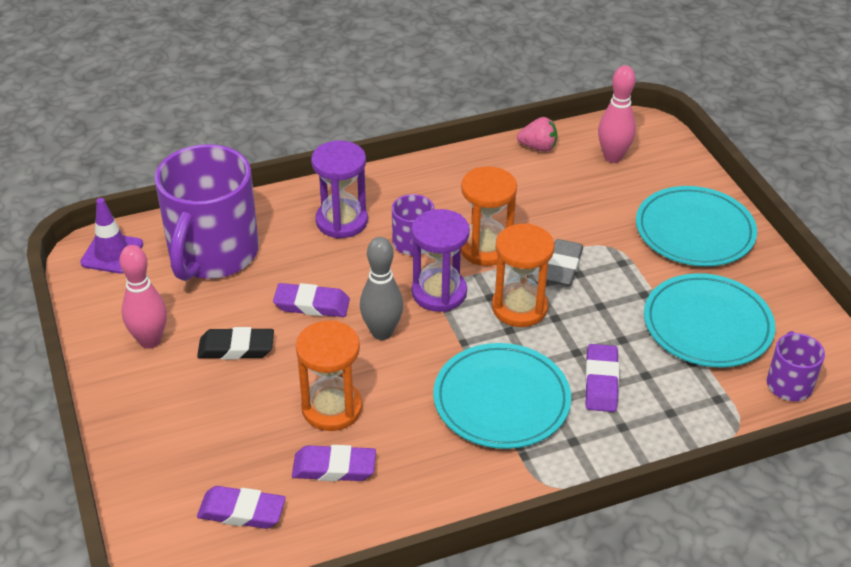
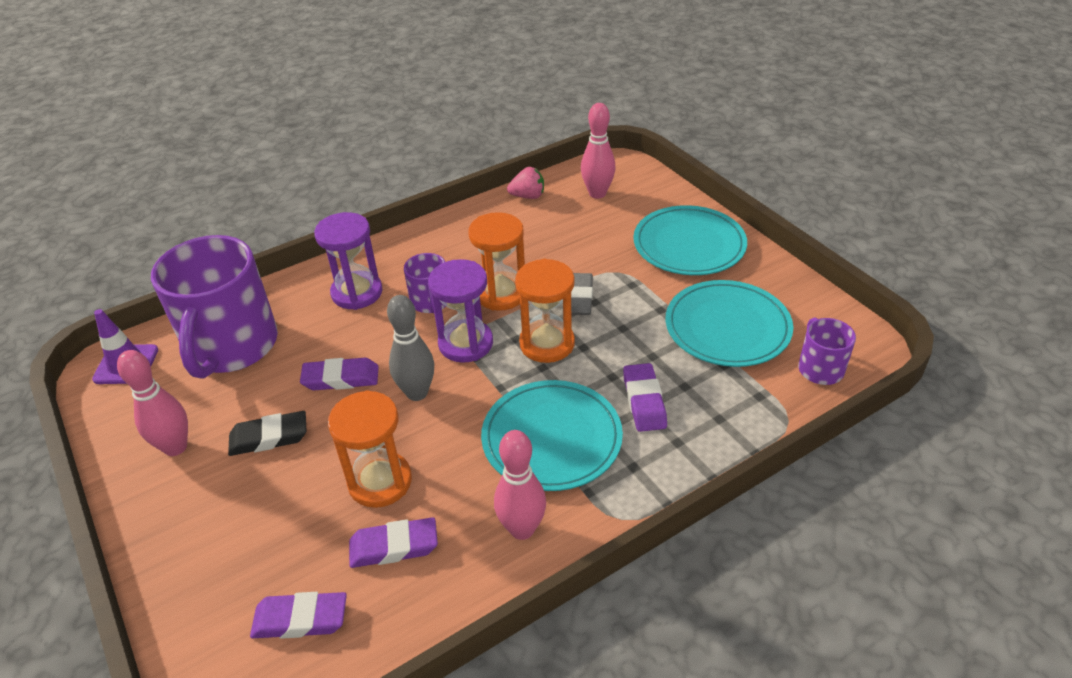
camera: 10 degrees left, 0 degrees up
(454, 476) = (522, 529): none -> pink bowling pin

